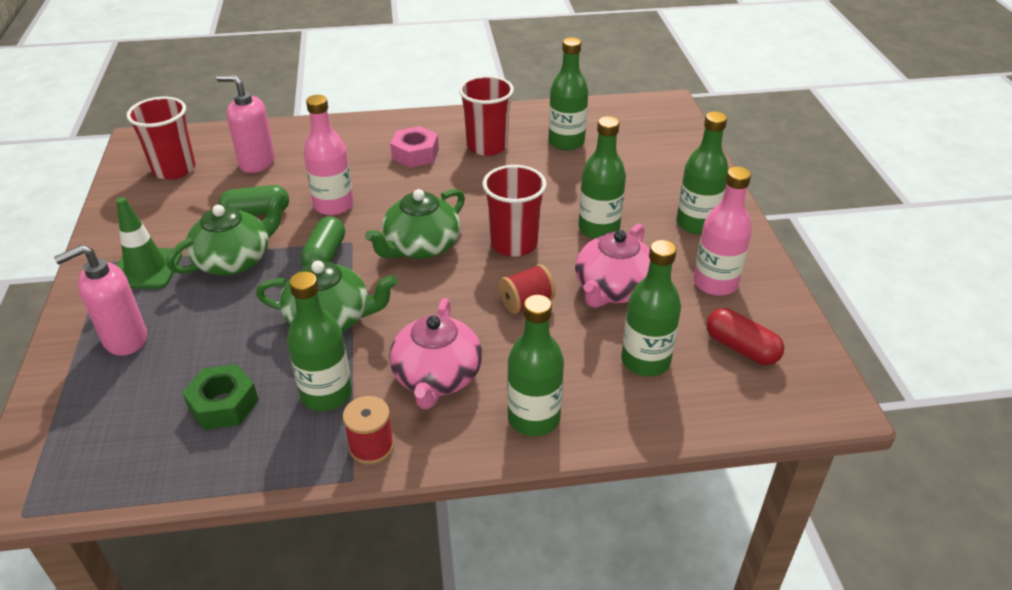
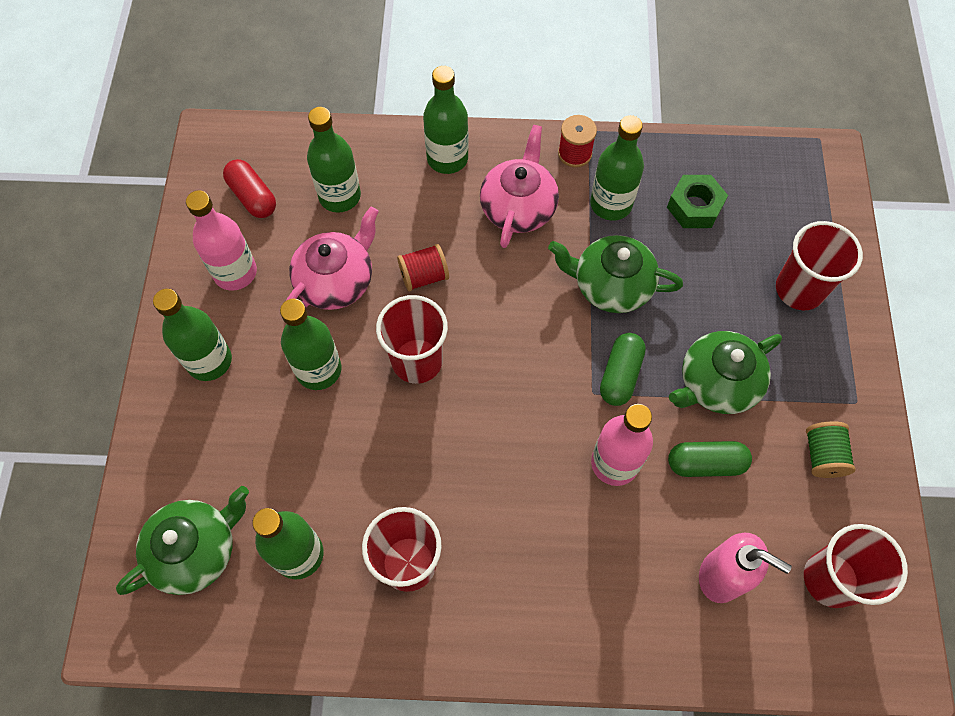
camera: 170 degrees left, 25 degrees up
(125, 339) = (799, 289): pink soap dispenser -> red cup
(146, 269) = (809, 384): green traffic cone -> none
(152, 227) = (822, 455): none -> green spool
(415, 154) = (508, 560): pink nut -> none
(420, 246) = (517, 373): green teapot -> green teapot (196, 550)

